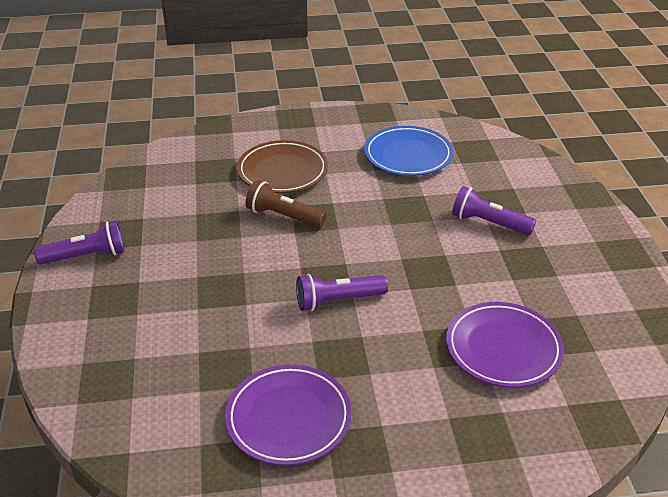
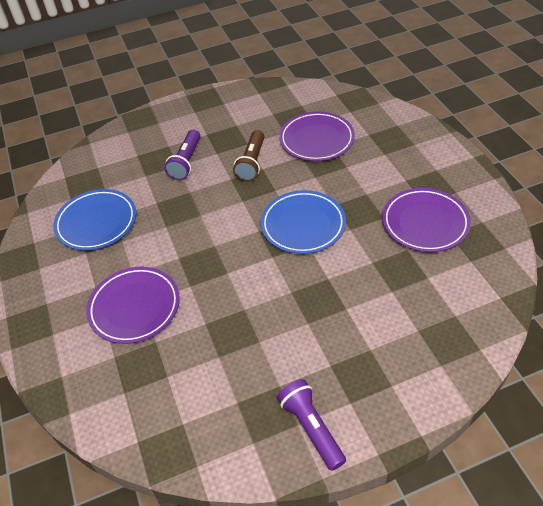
camera: 100 degrees left, 10 degrees up
(282, 171) = (134, 307): brown plate -> purple plate
(284, 216) = (207, 286): brown flashlight -> brown flashlight (252, 163)
(338, 301) = (303, 225): purple flashlight -> blue plate

